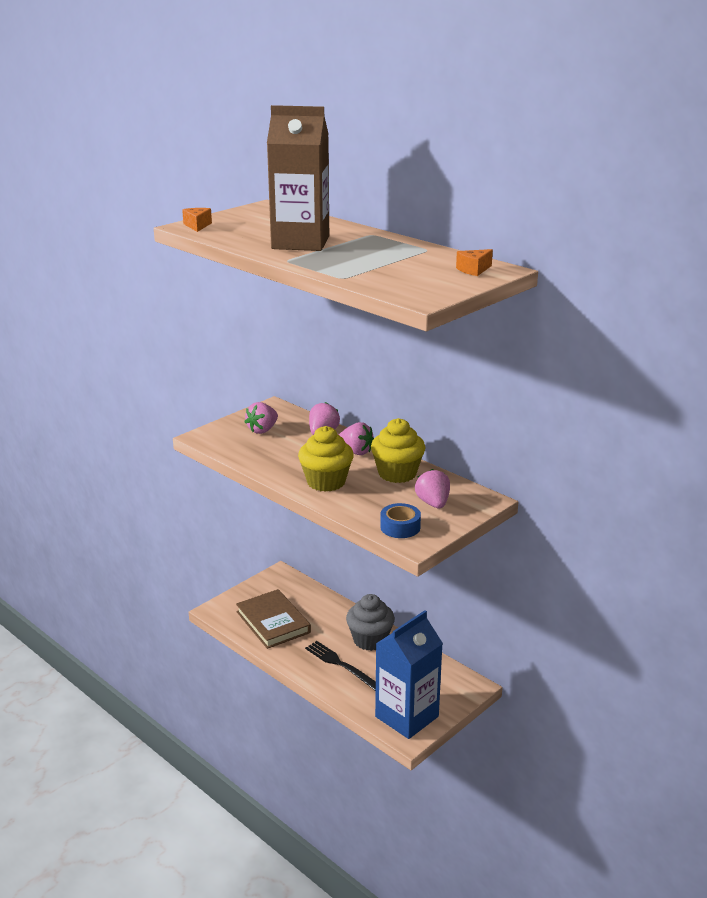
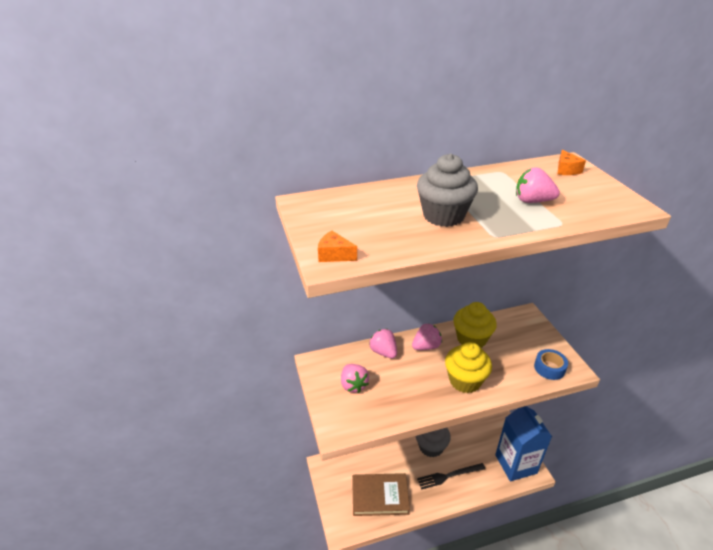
camera: 60 degrees left, 10 degrees up
(300, 242) = (443, 216): brown carton -> grey cupcake
(433, 503) = (522, 339): pink strawberry -> pink strawberry (532, 201)

